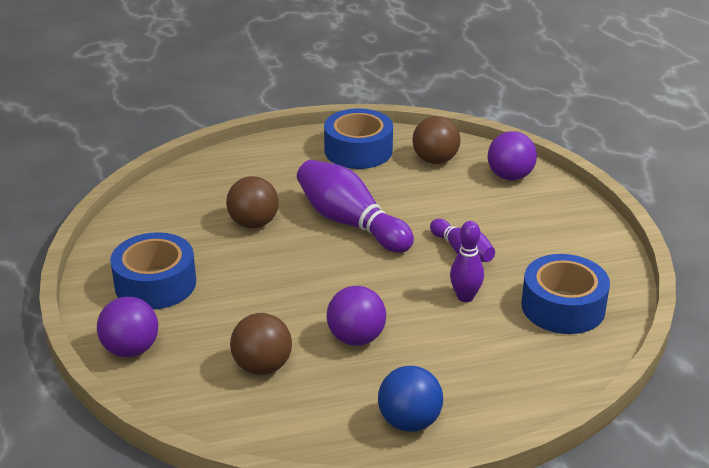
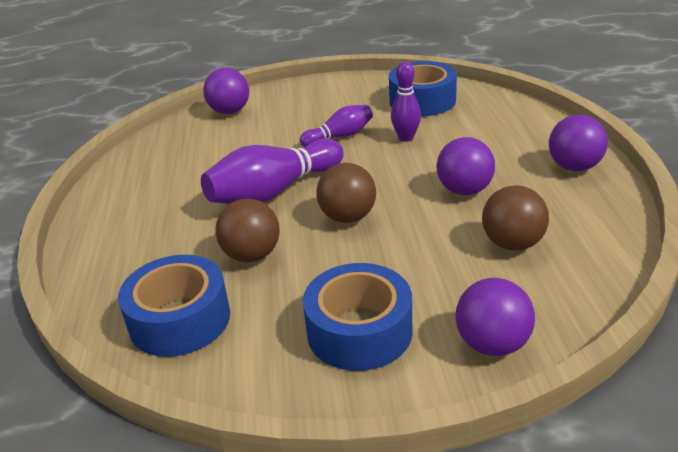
camera: 80 degrees left, 0 degrees up
(358, 150) = (136, 186): blue tape -> blue tape (180, 319)
(409, 422) = (574, 167): blue ball -> purple ball
(435, 160) = (182, 144): brown ball -> brown ball (348, 217)

